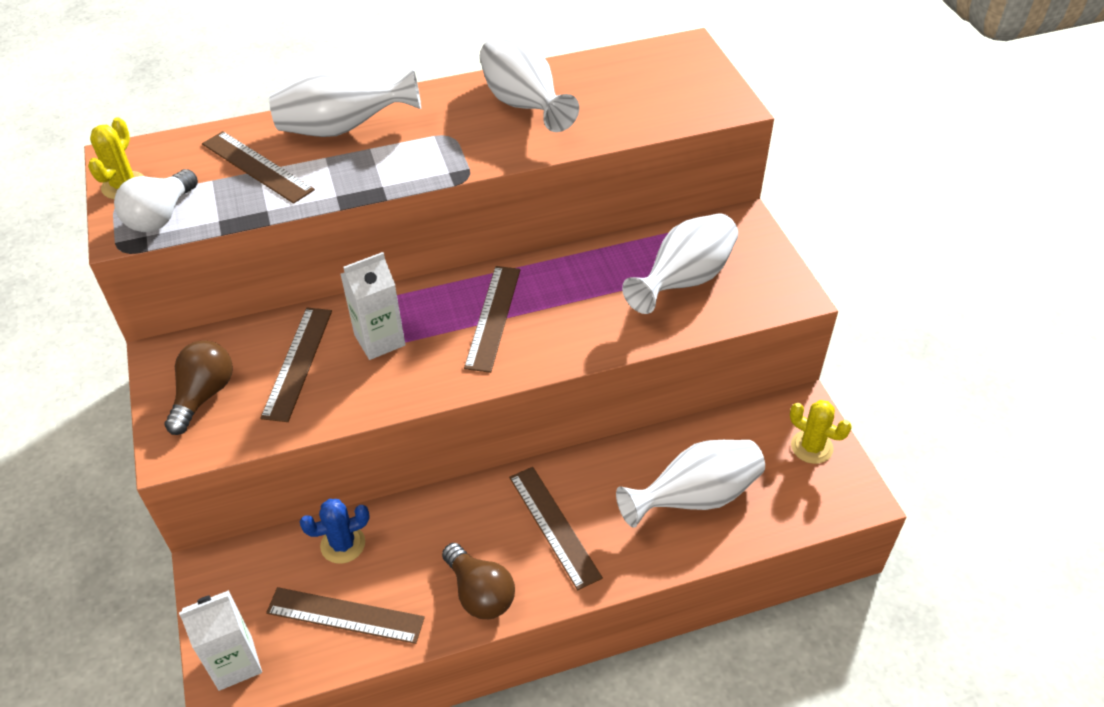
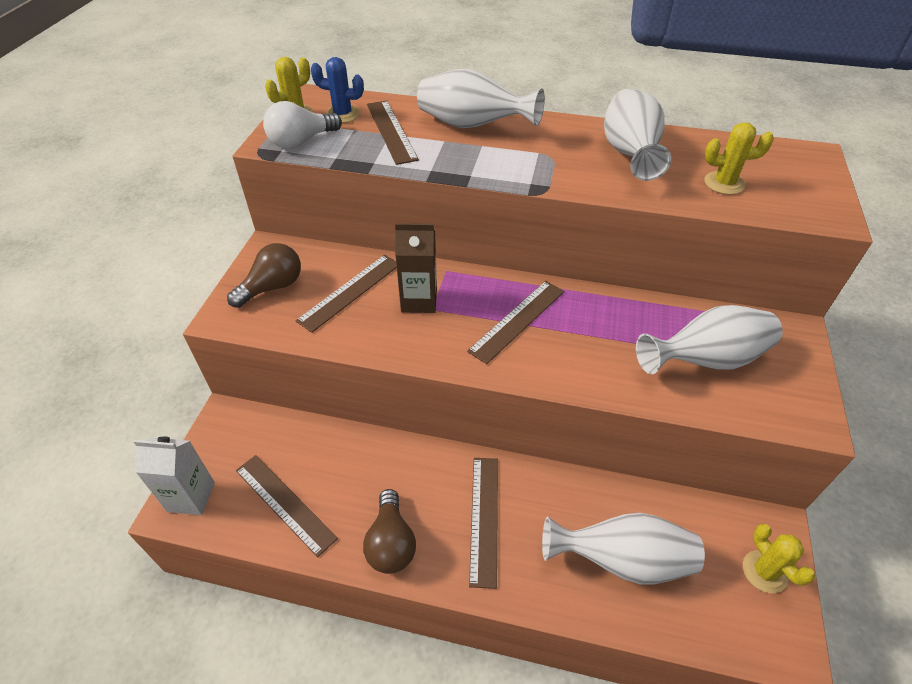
camera: 30 degrees right, 0 degrees up
(343, 544) = (320, 446): blue cactus -> blue cactus (342, 114)
(379, 340) = (419, 300): white carton -> brown carton
(627, 106) = (724, 183): none -> yellow cactus

